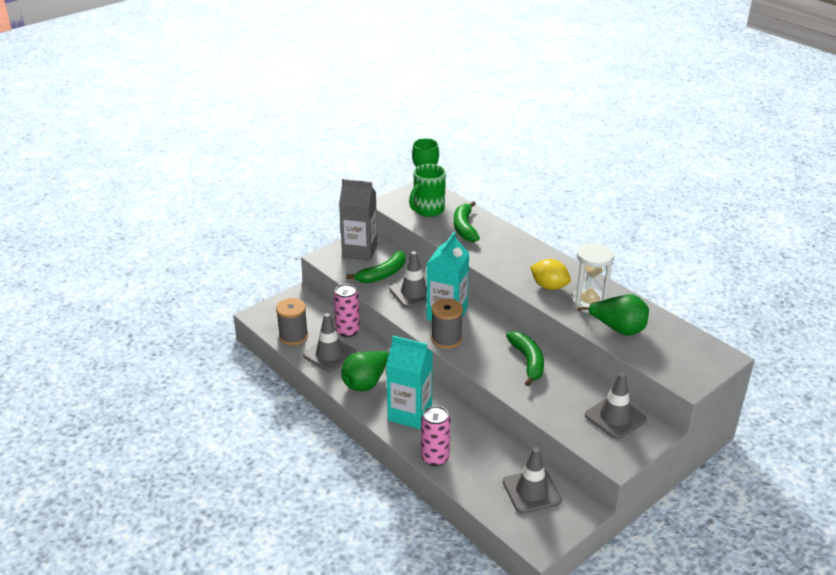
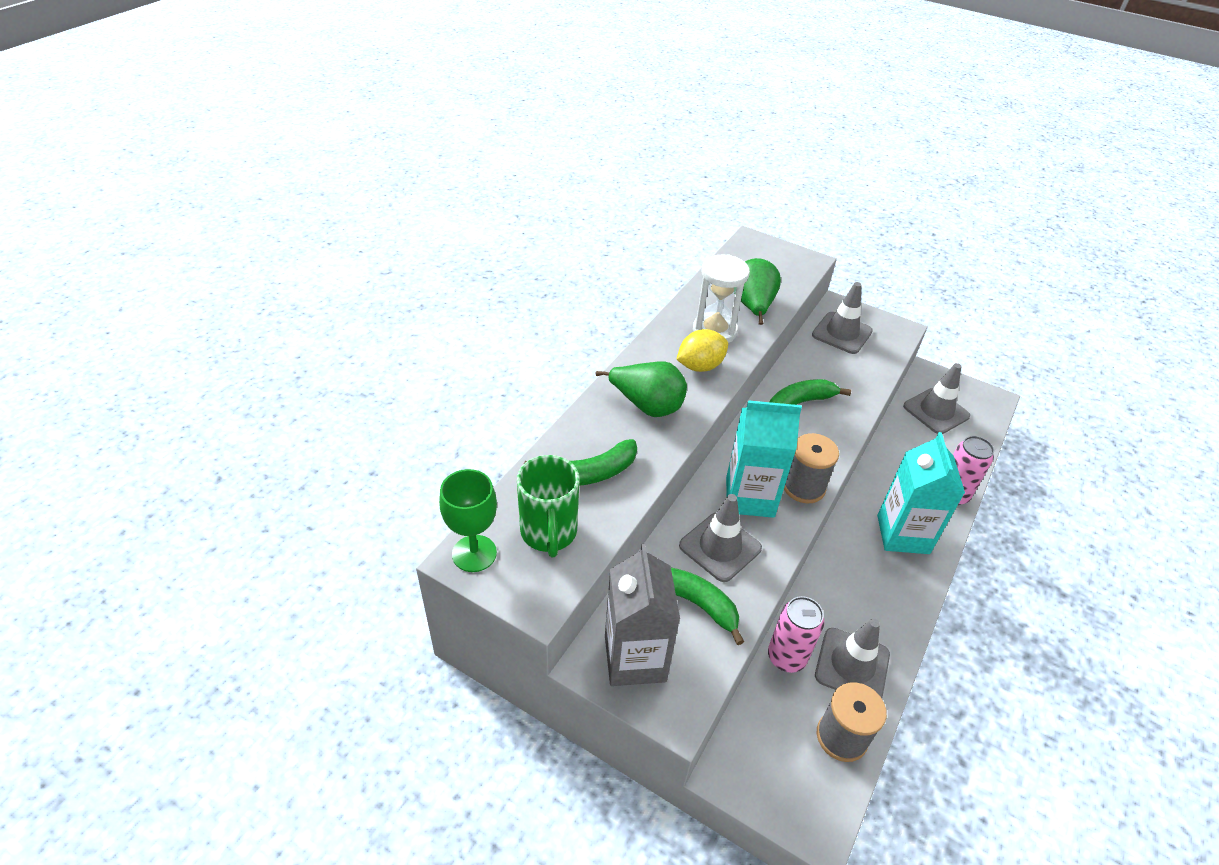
camera: 110 degrees left, 10 degrees up
(366, 383) = (880, 597): green pear -> green pear (647, 406)
(428, 210) = (549, 533): green mug -> green mug turned 60 degrees clockwise
(549, 286) = (700, 366): yellow lemon -> yellow lemon turned 45 degrees clockwise

